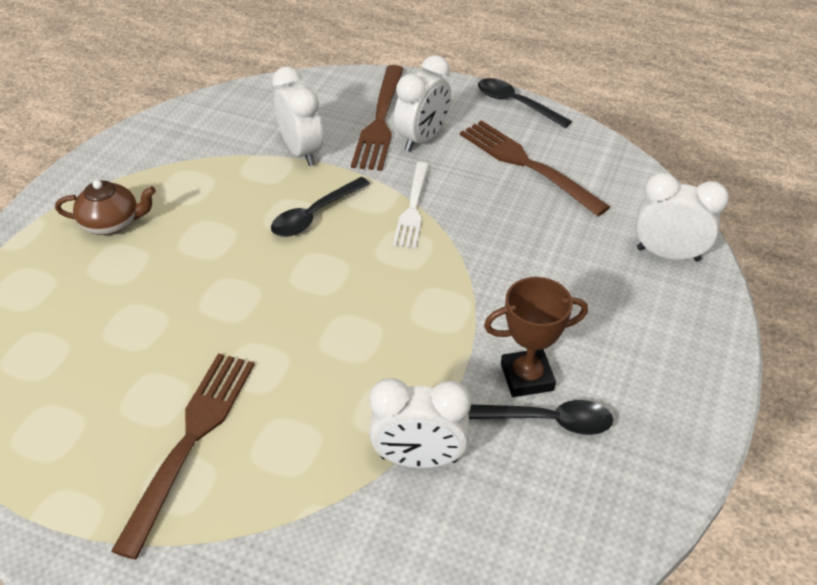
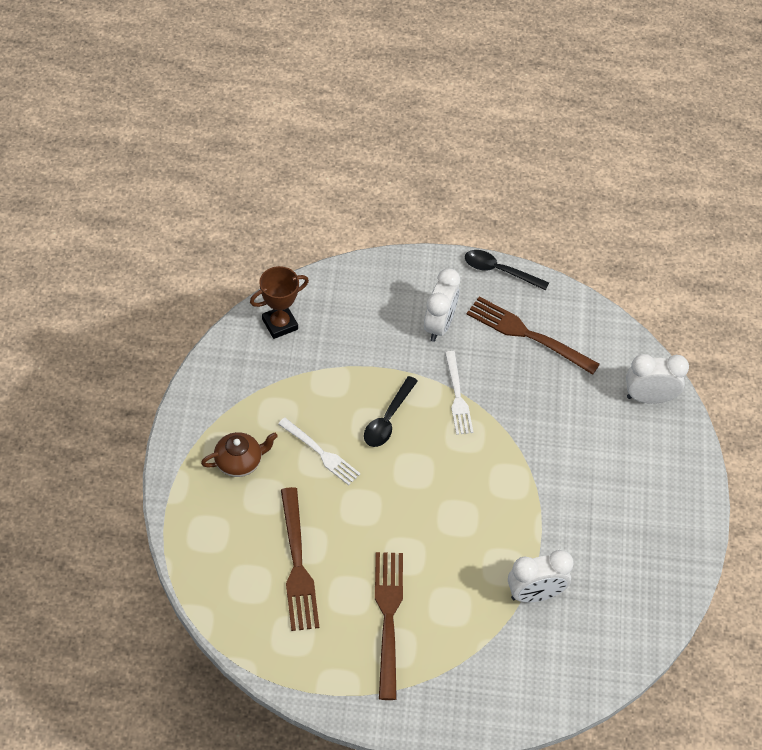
camera: 20 degrees left, 10 degrees up
(214, 233) = (321, 453): none -> white fork
(302, 152) = (350, 359): white clock -> none
(380, 121) = (399, 313): brown fork -> brown fork (297, 564)
(527, 377) = (582, 520): brown trophy -> brown trophy (280, 324)
(546, 421) = (604, 549): black spoon -> none

